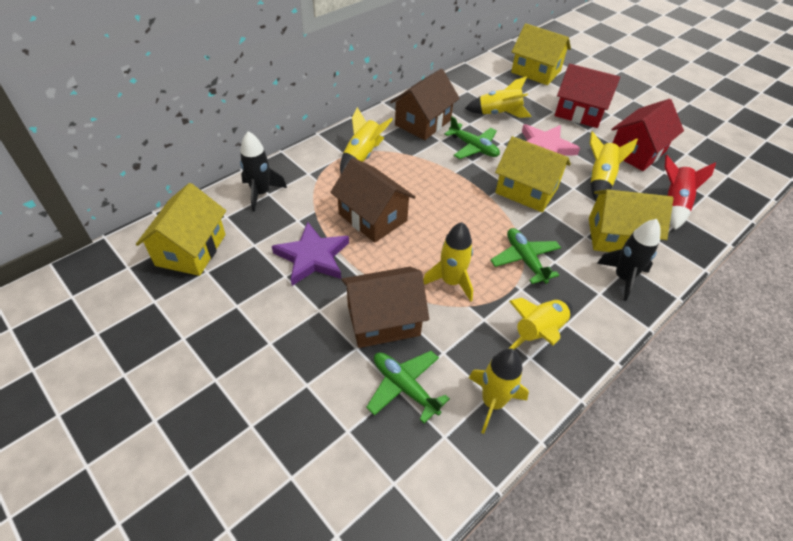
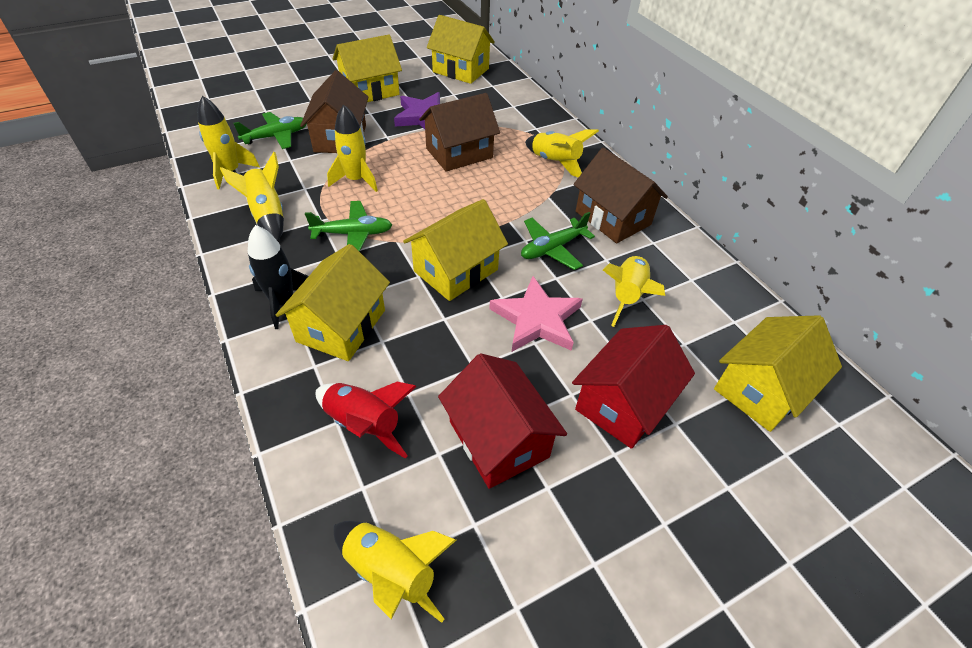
camera: 105 degrees right, 0 degrees up
(261, 193) = (515, 102): black rocket -> none
(264, 326) = (370, 91): none -> yellow house
(600, 180) = (449, 355): yellow rocket -> yellow rocket (391, 571)

